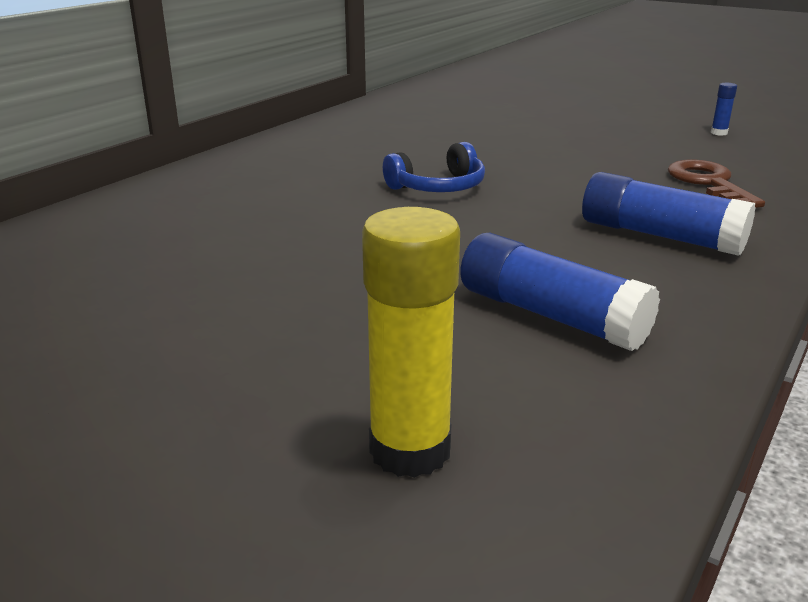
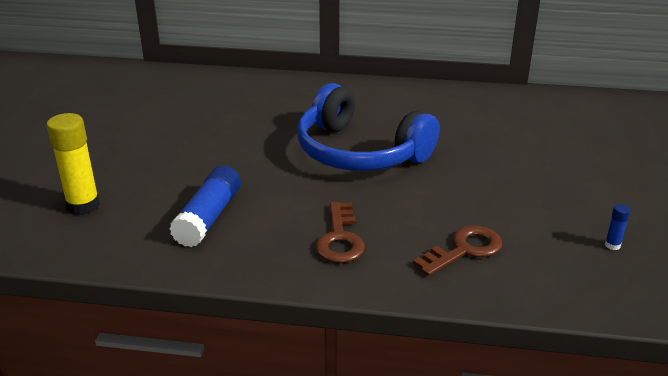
camera: 65 degrees right, 5 degrees up
(438, 187) = (359, 152): blue headphones -> blue headphones, size x2.11
(660, 236) = (340, 239): blue glue stick -> brown key

